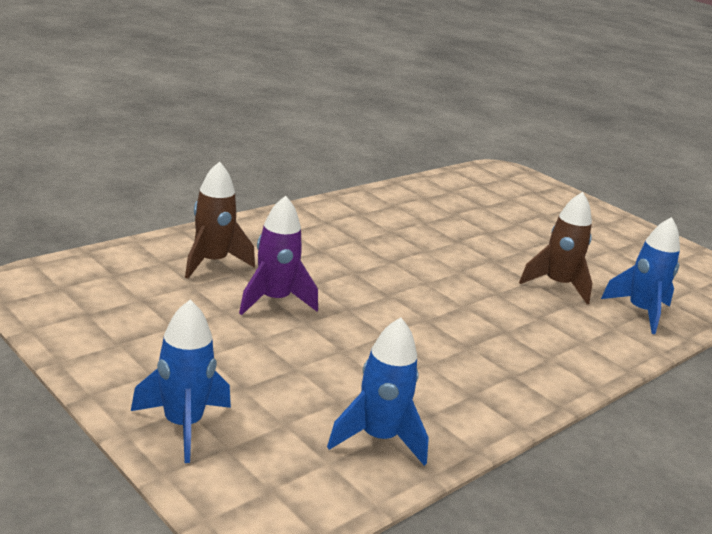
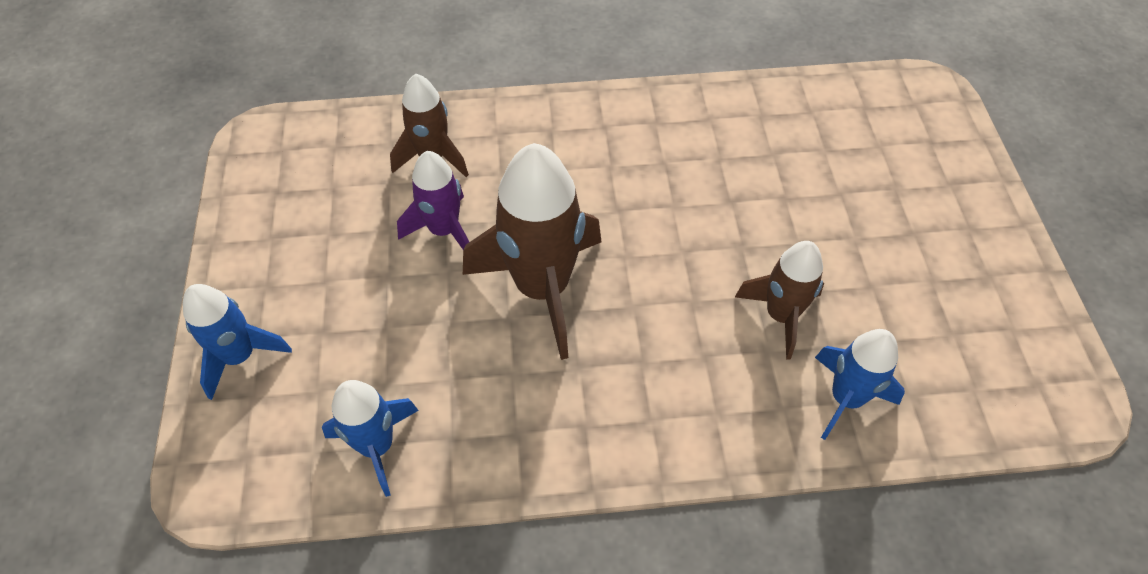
camera: 40 degrees right, 30 degrees up
(390, 312) = (542, 288): none -> brown rocket

